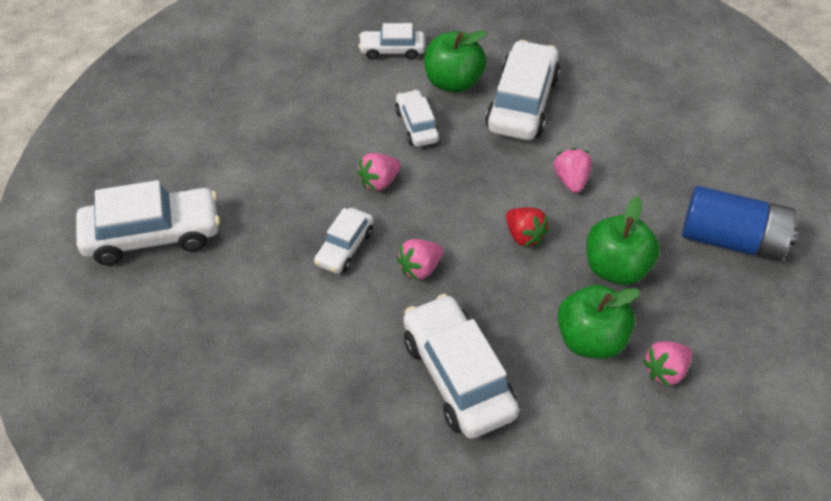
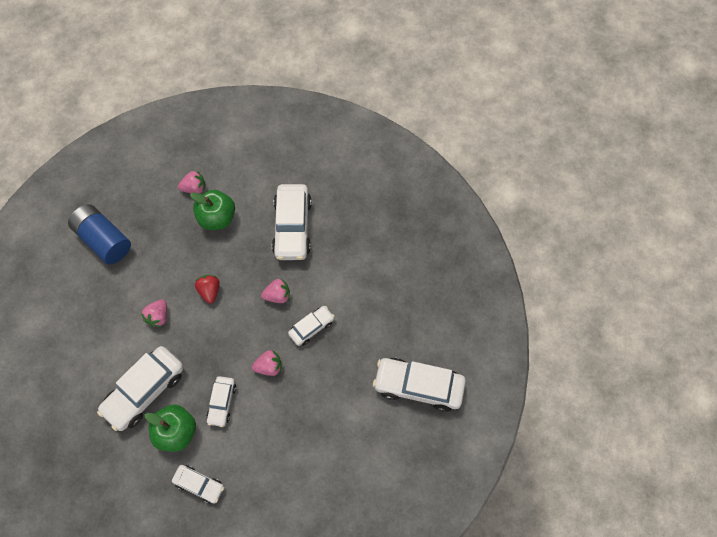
camera: 155 degrees left, 15 degrees up
(616, 268) = (176, 250): green apple -> none

